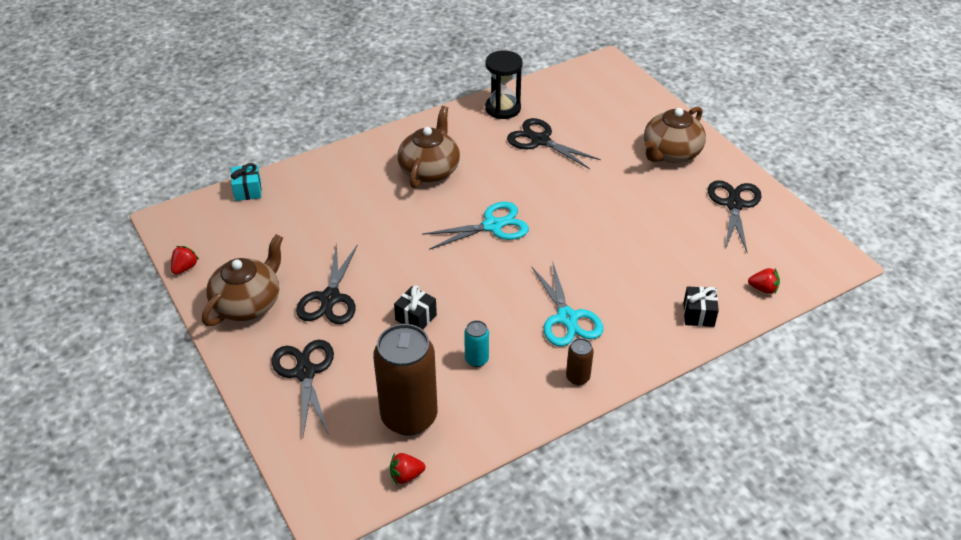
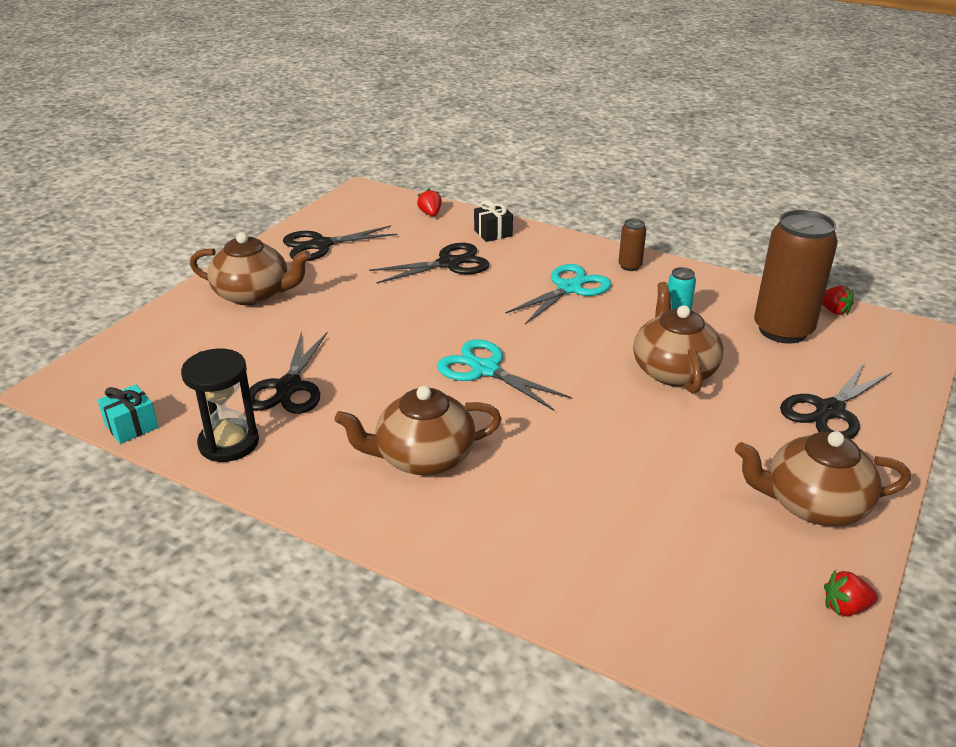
camera: 120 degrees left, 10 degrees down
(248, 191) = (637, 635): turquoise gift -> turquoise gift (131, 426)
(330, 298) = (723, 440): black scissors -> black scissors (449, 264)
(416, 317) = (673, 370): black gift -> brown teapot

